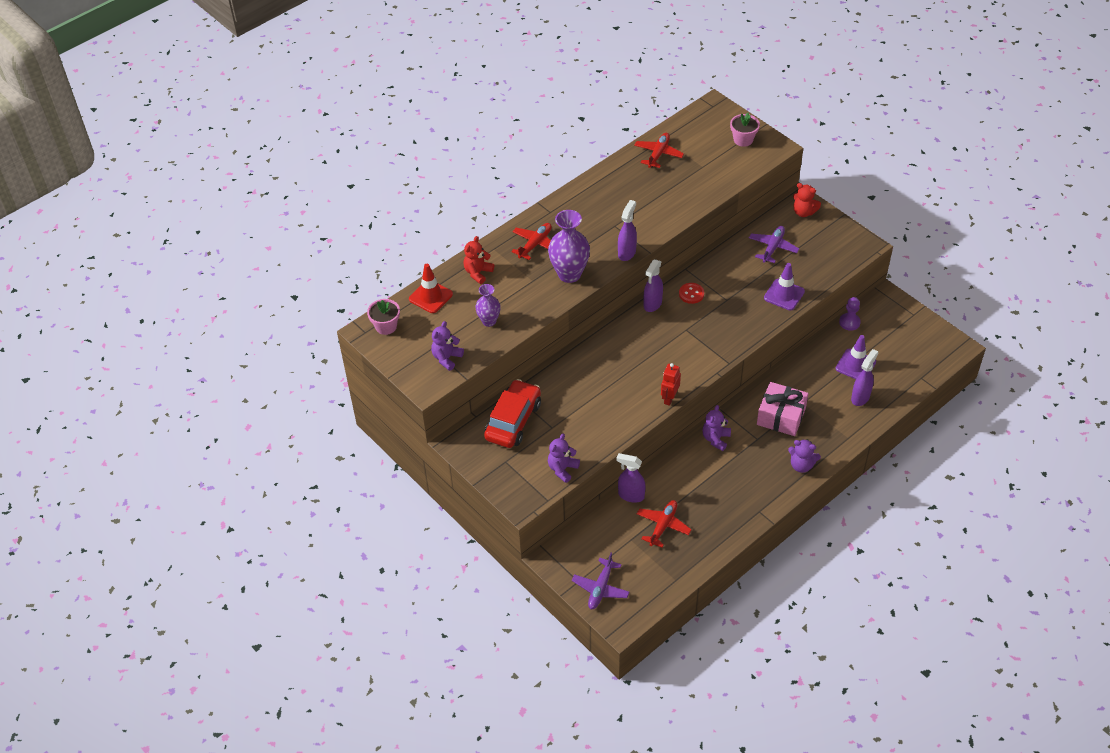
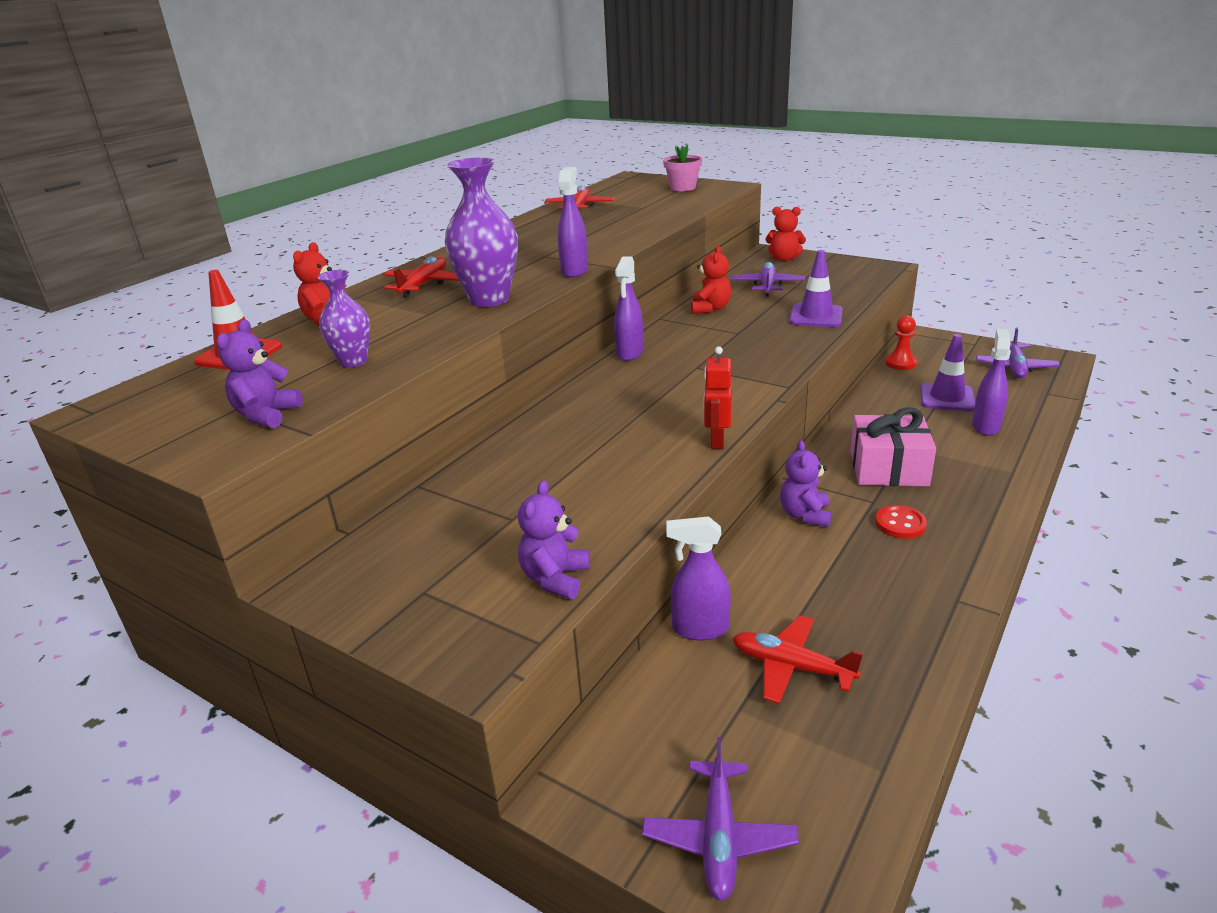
camera: 15 degrees left, 20 degrees down
(386, 326) = (140, 399): pink flower pot -> none
(513, 421) = (429, 524): red car -> none
(663, 526) = (791, 667): red plane -> red plane turned 75 degrees counterclockwise
(691, 294) = (682, 336): red button -> red button (900, 524)
(722, 266) = (710, 309): none -> red teddy bear
(801, 465) = (972, 519): purple teddy bear -> none
(849, 322) = (900, 363): purple pawn -> red pawn
(921, 347) = (1015, 367): none -> purple plane

